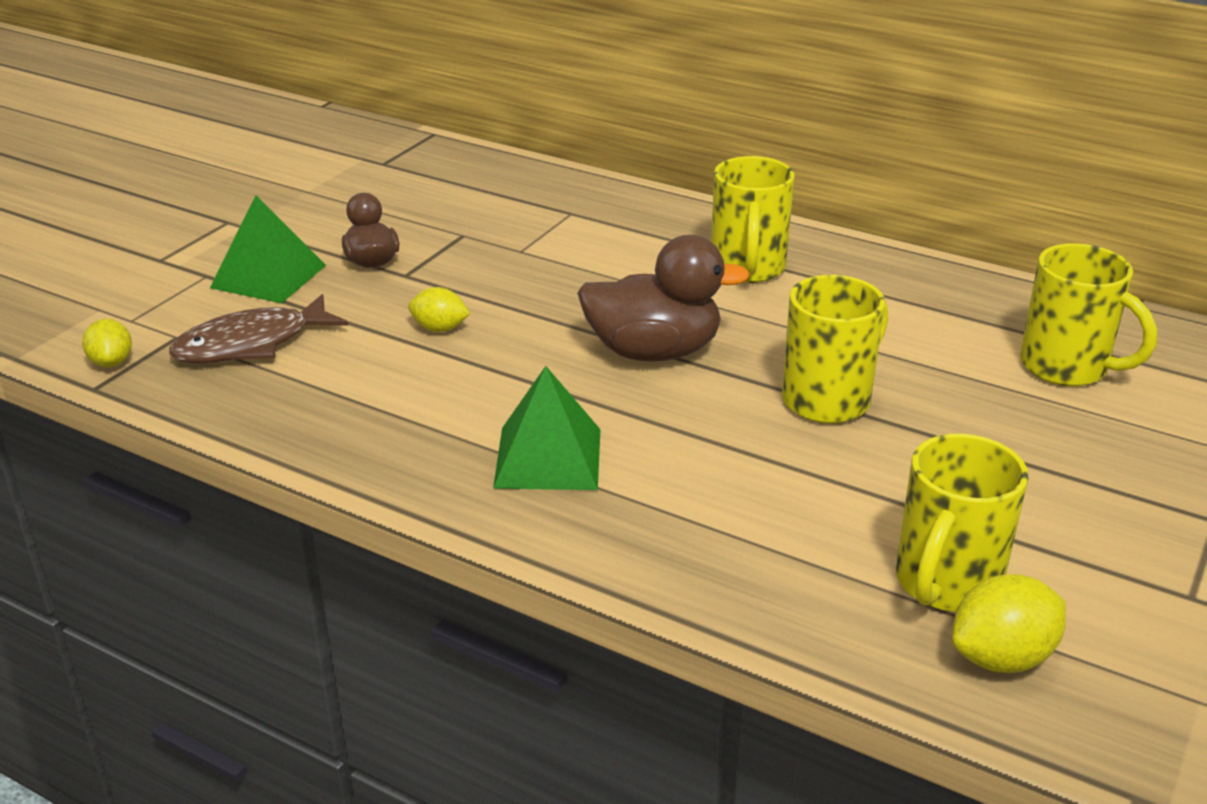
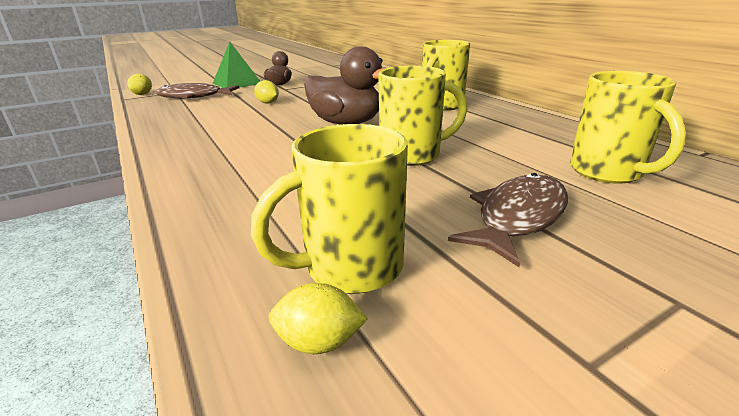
camera: 30 degrees right, 5 degrees down
(548, 457) = (228, 147): green pyramid -> none
(1001, 657) = (319, 342): yellow lemon -> yellow lemon, size x0.65
(1033, 468) = (517, 217): none -> brown fish

